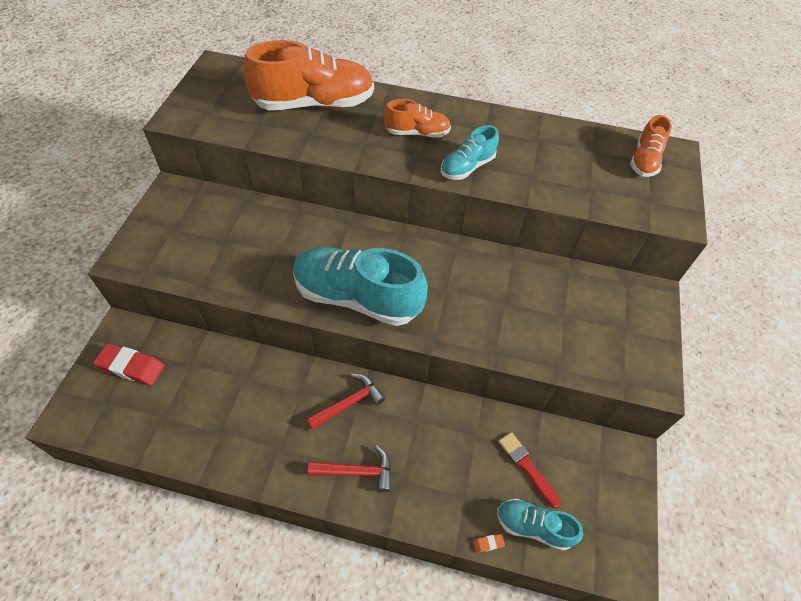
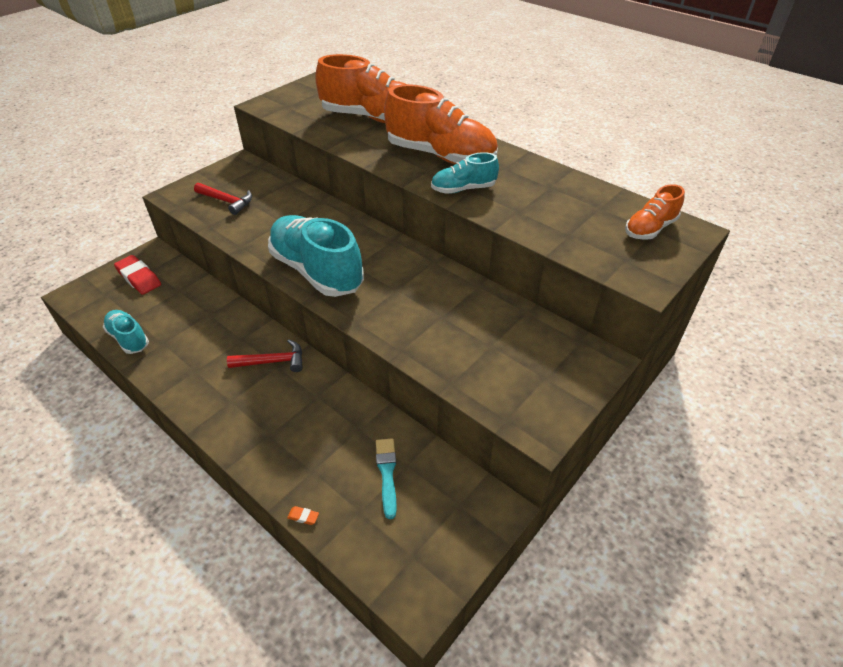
camera: 30 degrees right, 10 degrees down
(357, 472) = (239, 413): red hammer -> red hammer (227, 201)
(417, 133) = (440, 156): orange shoe -> orange shoe, size x1.90
(527, 467) = (387, 473): red brush -> turquoise brush
(533, 527) = (355, 523): turquoise shoe -> turquoise shoe (129, 338)

